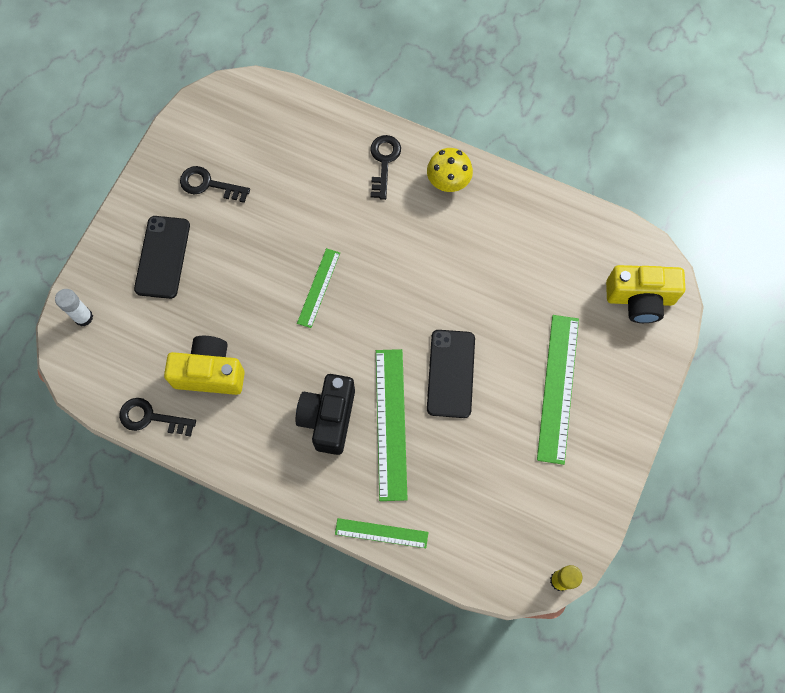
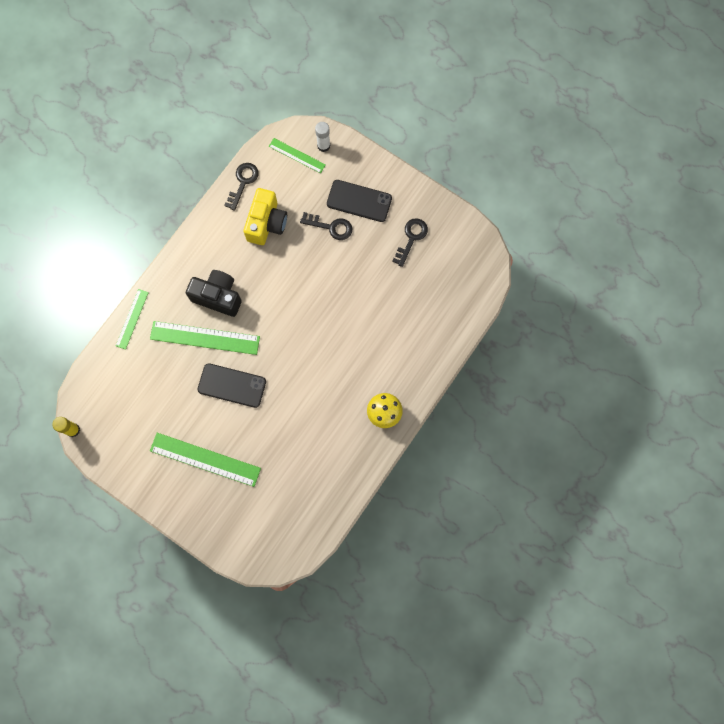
camera: 100 degrees right, 5 degrees up
(318, 287) = (315, 304): green ruler -> green ruler (297, 155)
(384, 162) = (408, 367): black key -> black key (331, 227)
(640, 299) = (260, 537): yellow camera -> none

